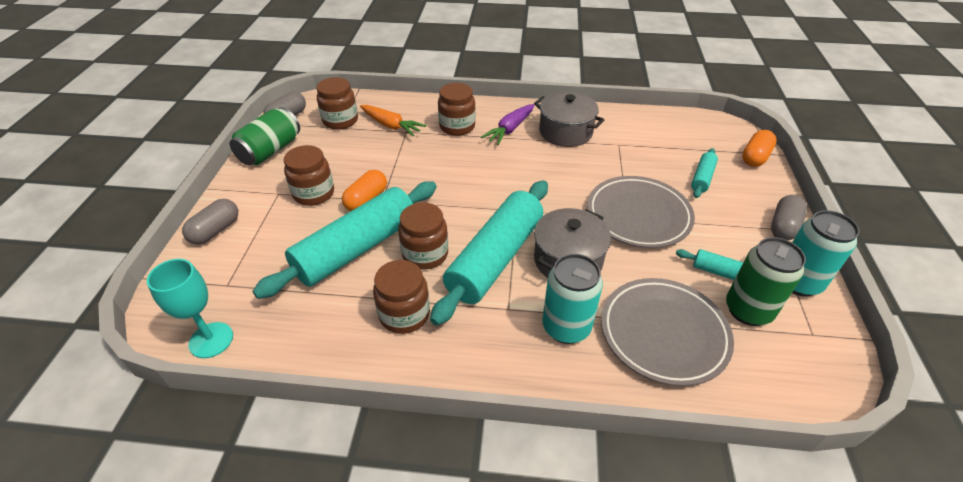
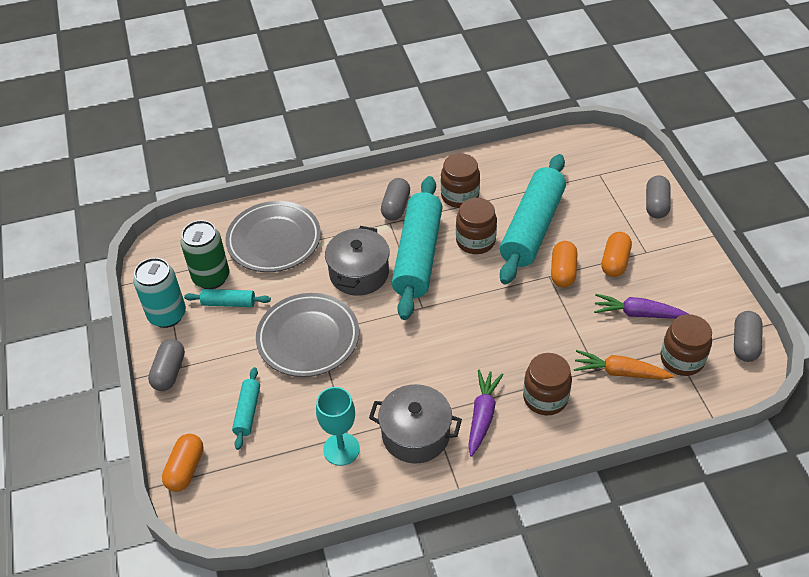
camera: 160 degrees right, 5 degrees up
(211, 340) = (570, 144): turquoise goblet -> turquoise goblet (341, 449)
(270, 151) = (707, 293): green can -> none
(314, 193) = (615, 262): brown jar -> orange capsule
(339, 153) = (637, 313): none -> purple carrot
(491, 327) = (396, 207): none -> grey capsule
(566, 327) = (344, 223): turquoise can -> none

